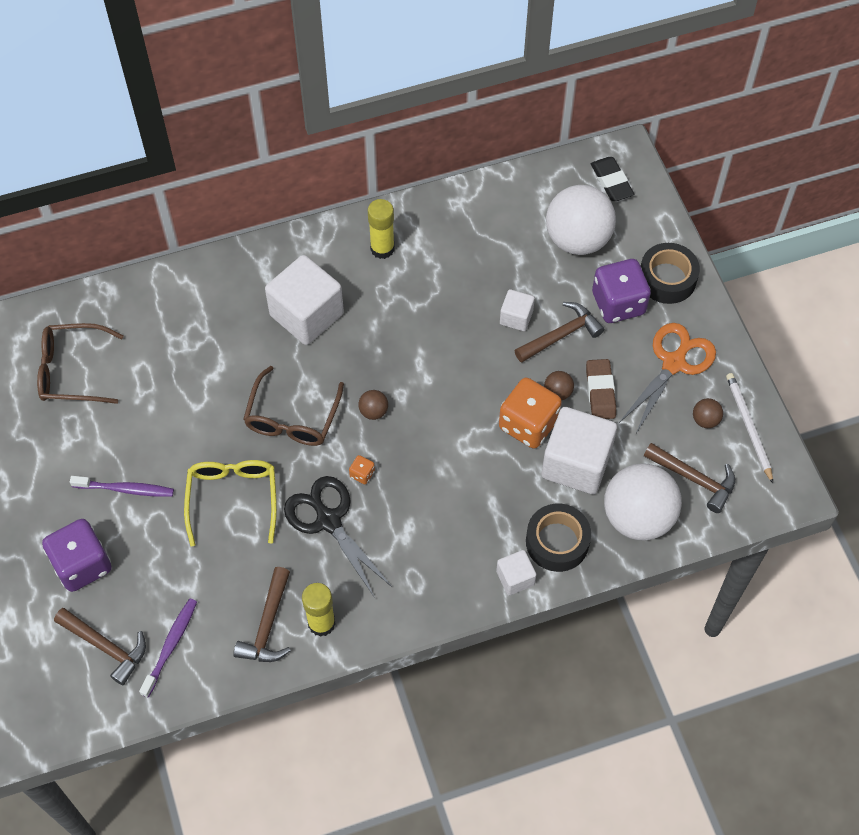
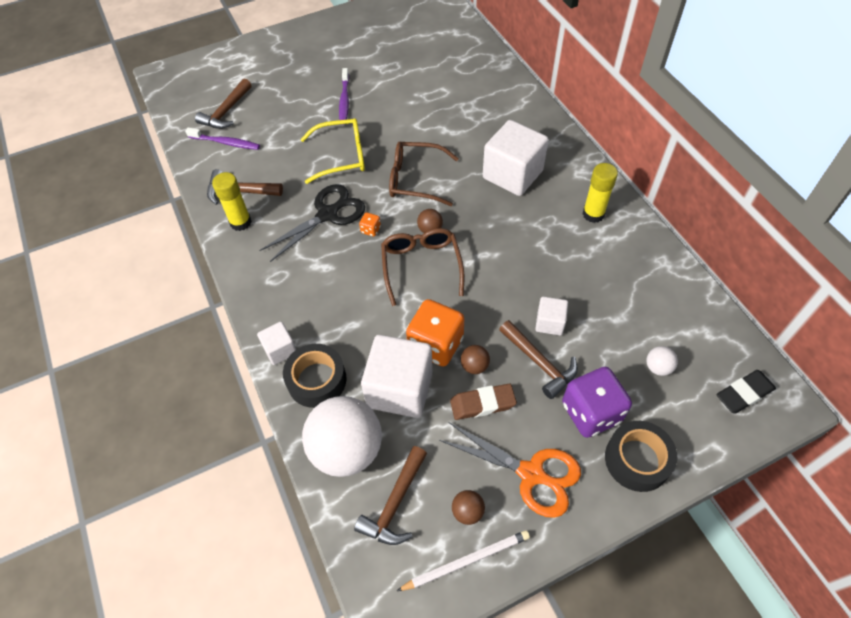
camera: 85 degrees right, 5 degrees down
(72, 371) = (434, 59): brown glasses -> brown glasses (421, 266)
(82, 565) = (286, 90): purple dice -> none
(577, 239) = (658, 367): white ball -> white ball, size x0.41

